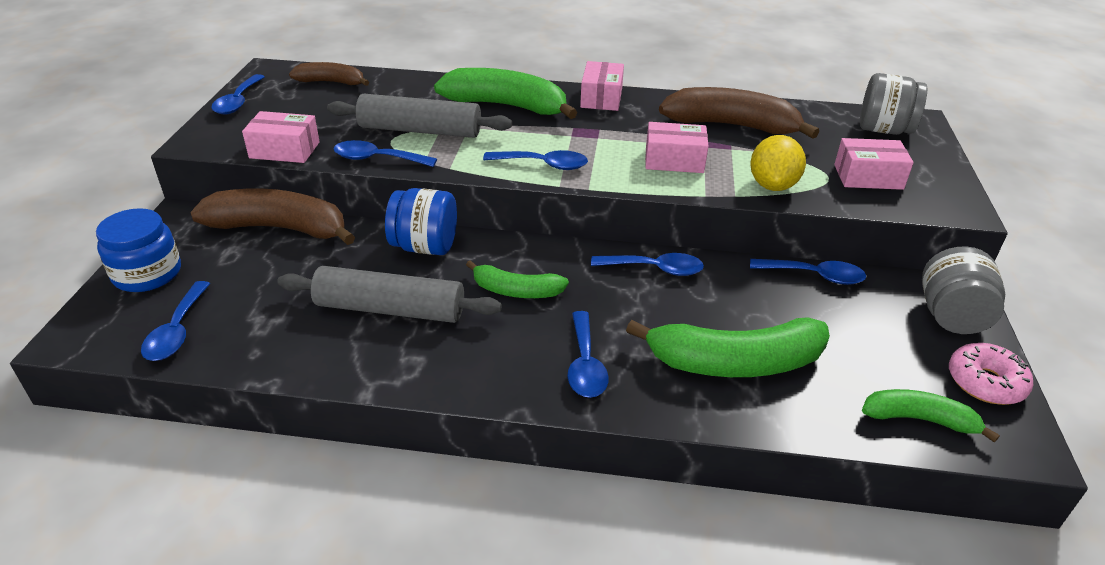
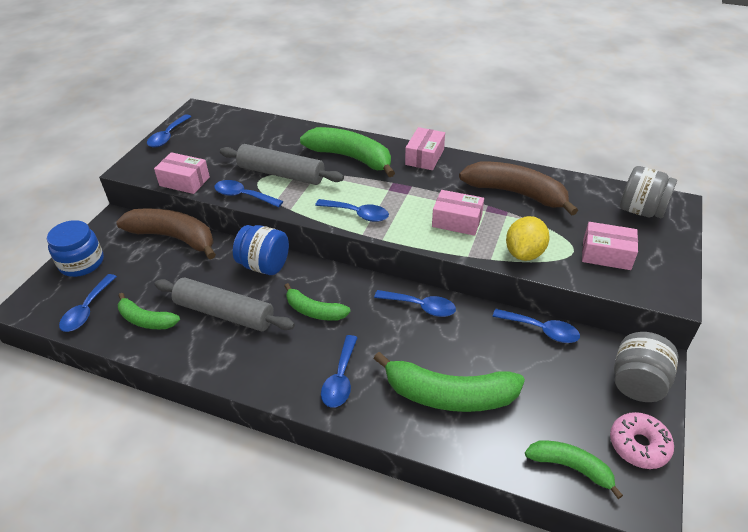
camera: 15 degrees right, 5 degrees up
(276, 332) = (146, 320): none -> green banana
(331, 82) = (235, 125): brown banana -> none

